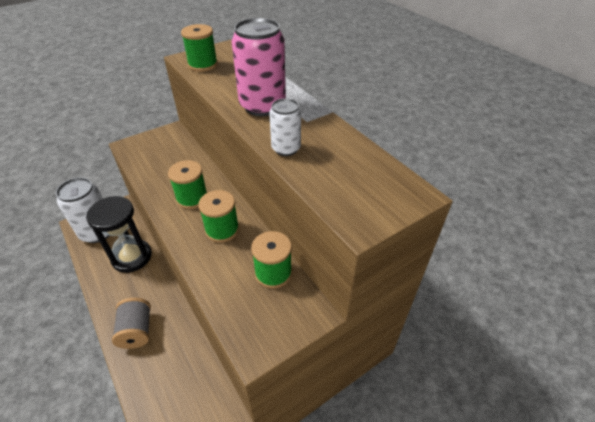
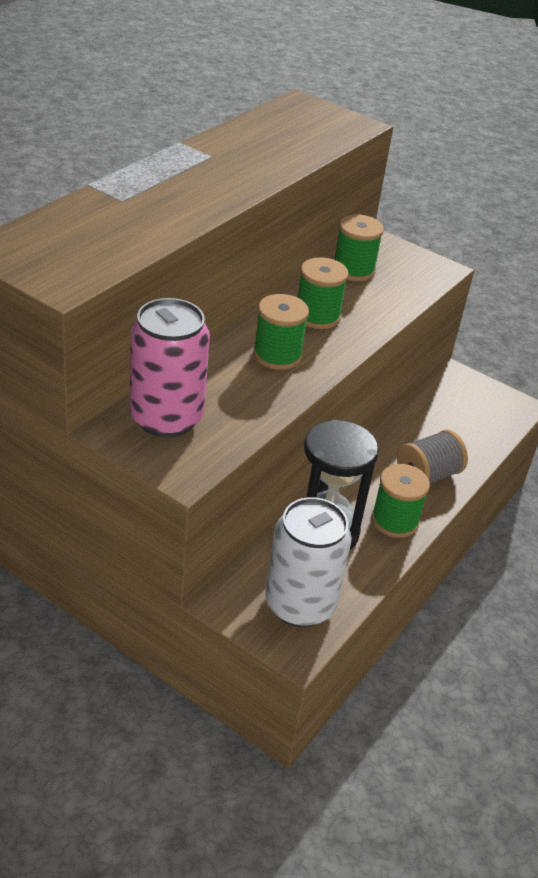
camera: 115 degrees left, 5 degrees down
(203, 65) = (87, 259): green spool -> green spool (394, 520)
(262, 106) = (194, 188): pink can -> pink can (166, 418)
(286, 149) = (278, 164): white can -> none

